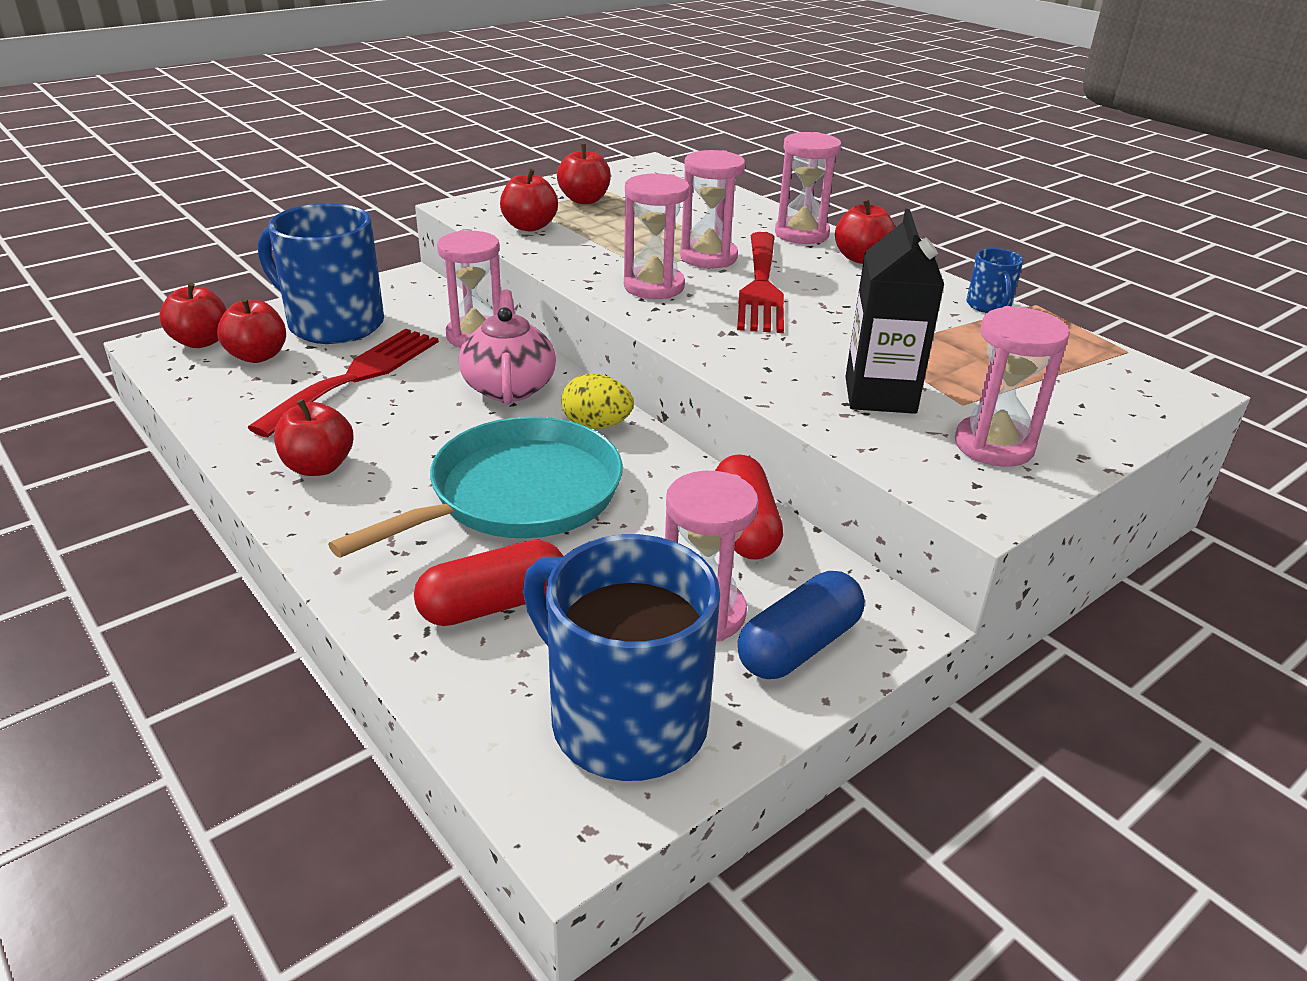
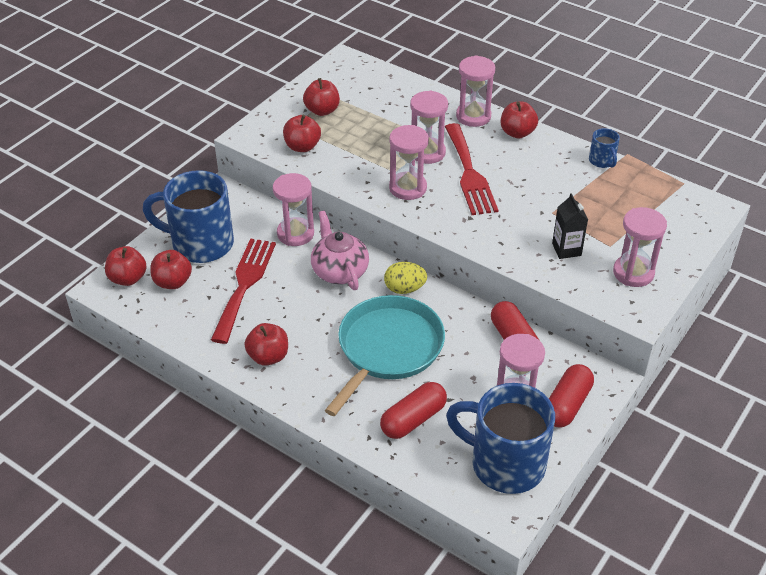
camera: 15 degrees left, 10 degrees up
(798, 646) = (567, 405): blue capsule -> red capsule
(880, 395) = (566, 249): black carton -> black carton, size x0.65

